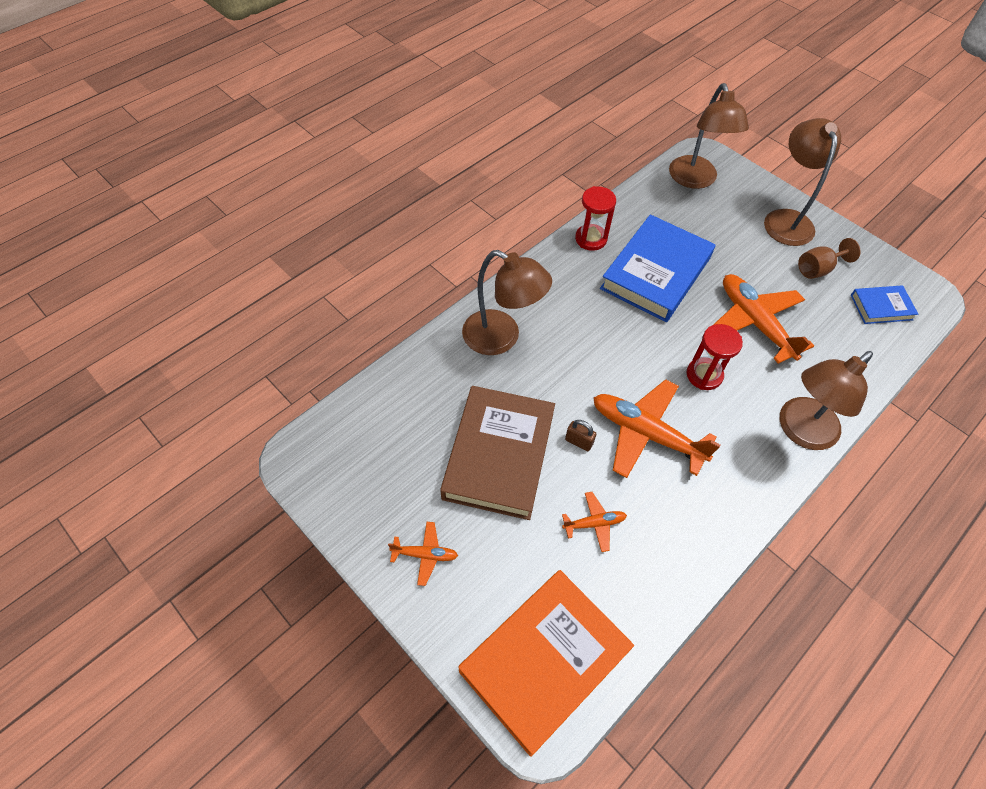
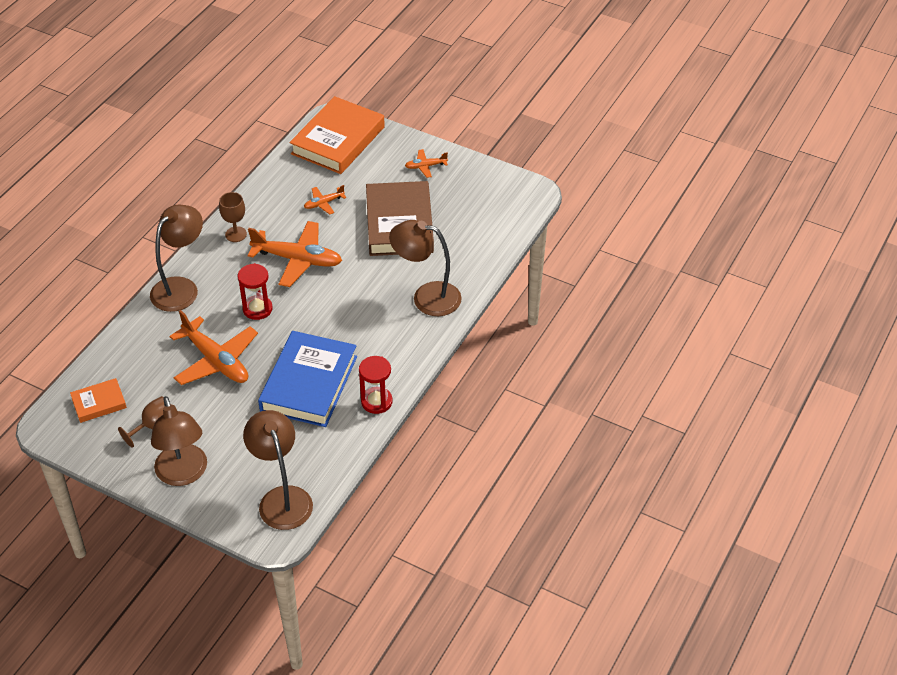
camera: 165 degrees right, 10 degrees down
(578, 442) = (345, 244): brown padlock -> none
(726, 501) = (236, 234): none -> brown goblet
(881, 307) = (99, 403): blue book -> orange book

